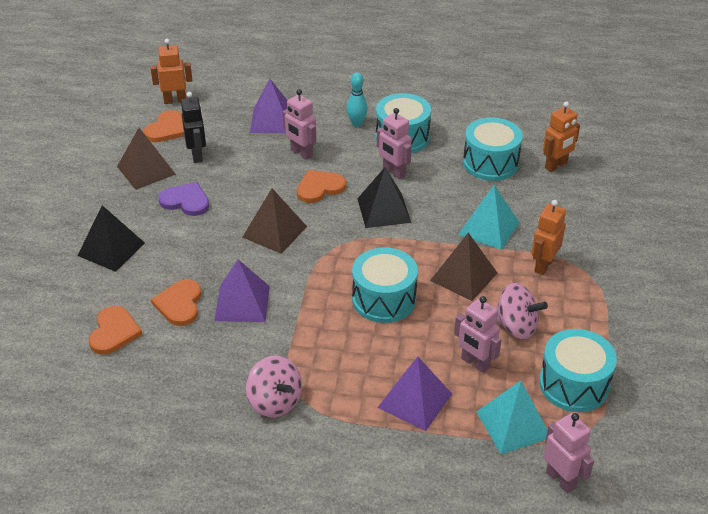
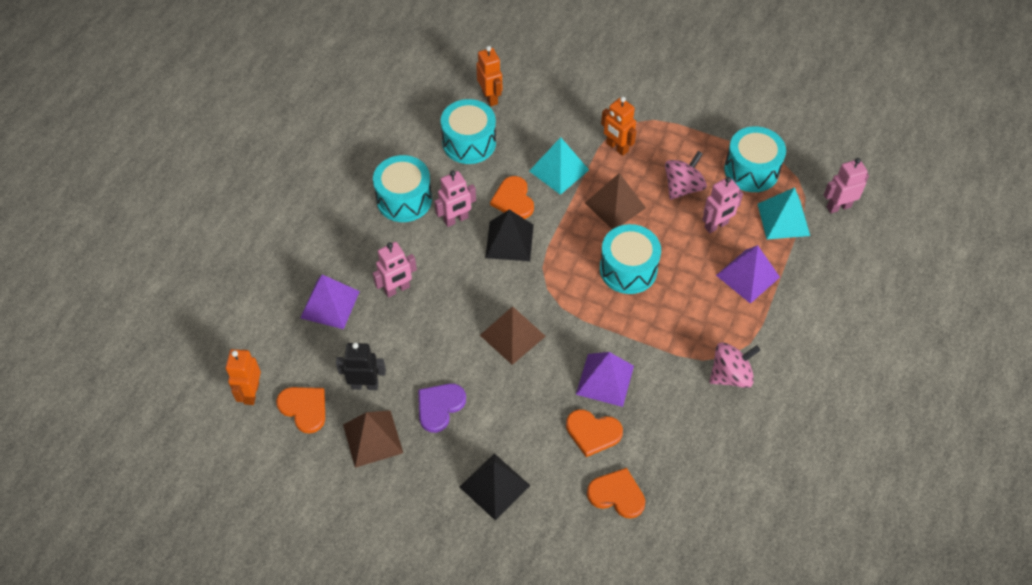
camera: 75 degrees left, 15 degrees up
(319, 188) = (458, 285): orange heart -> orange heart (513, 199)
(357, 123) = (366, 231): turquoise bowling pin -> none

